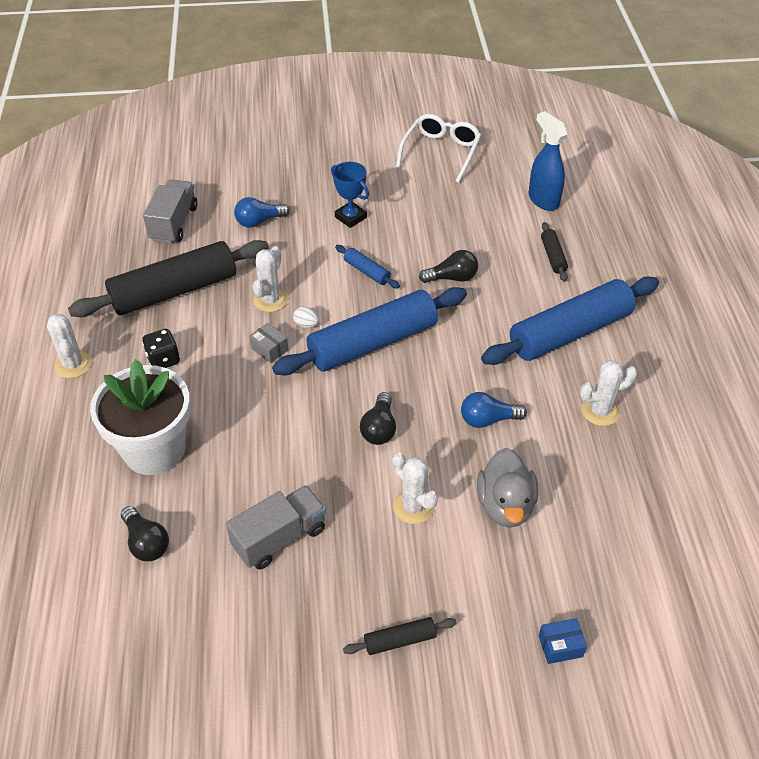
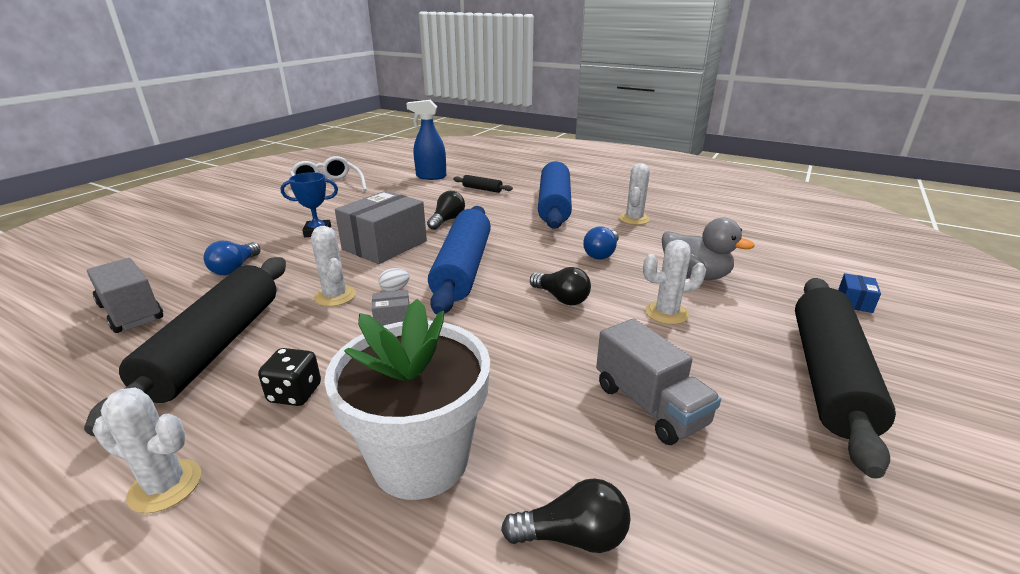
camera: 55 degrees left, 20 degrees down
(279, 538) = (649, 405): grey truck -> grey truck turned 150 degrees clockwise
(367, 271) = (385, 245): blue rolling pin -> grey box
(400, 640) = (828, 376): black rolling pin -> black rolling pin, size x2.35

